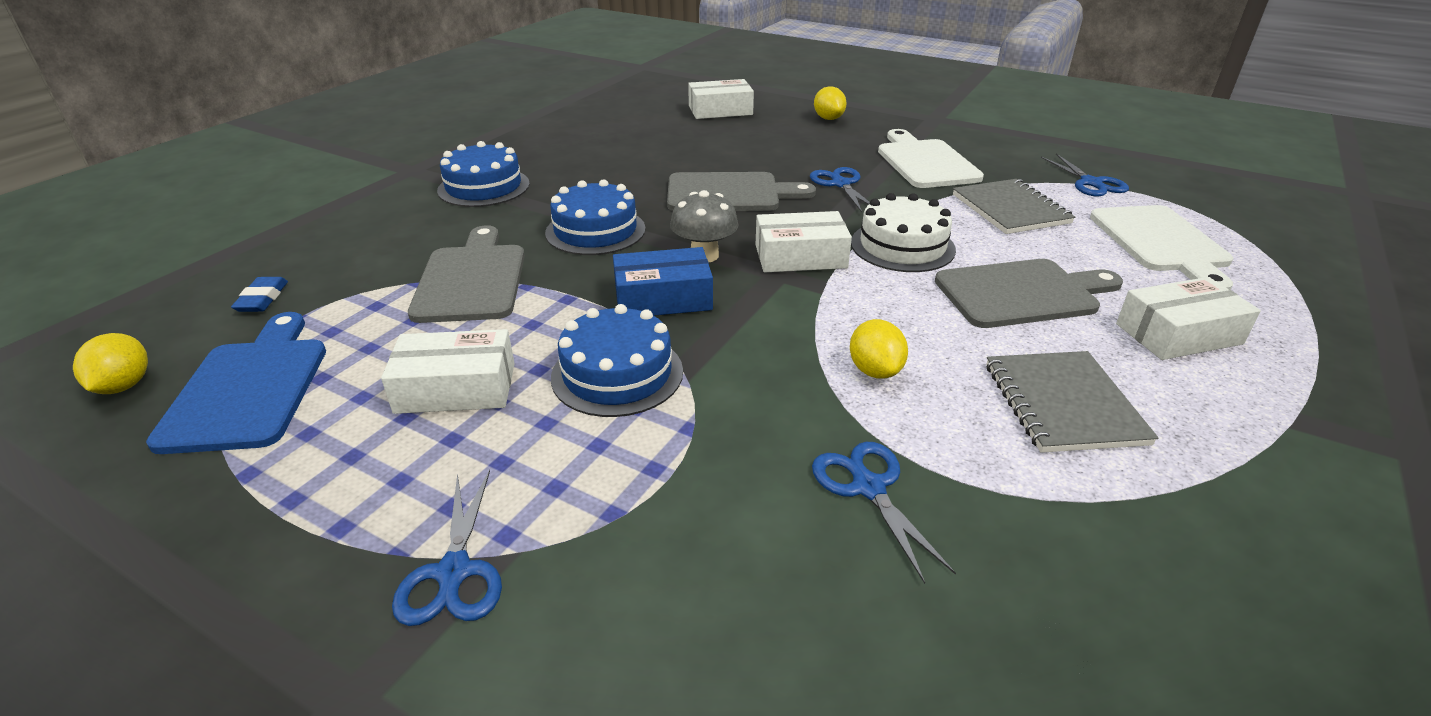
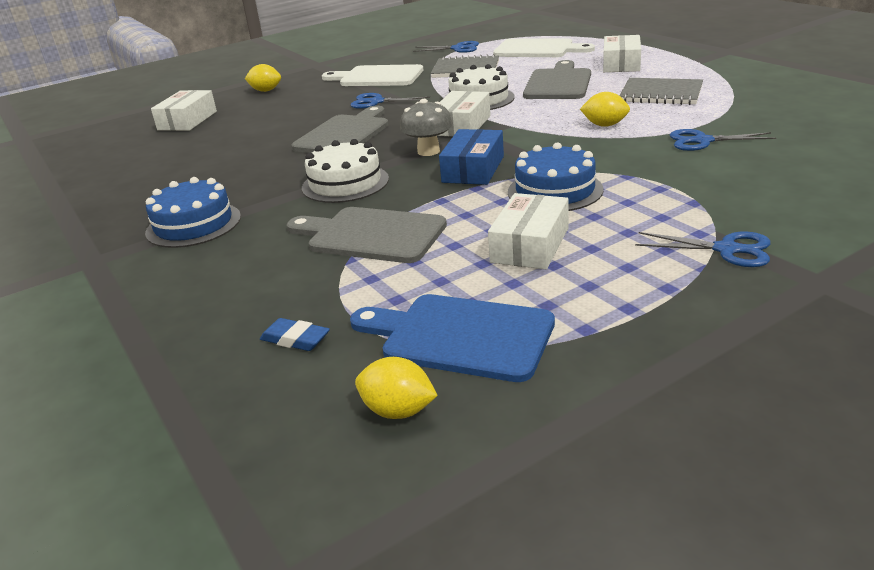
camera: 60 degrees left, 5 degrees down
(595, 231) = (345, 183): blue cake -> white cake

